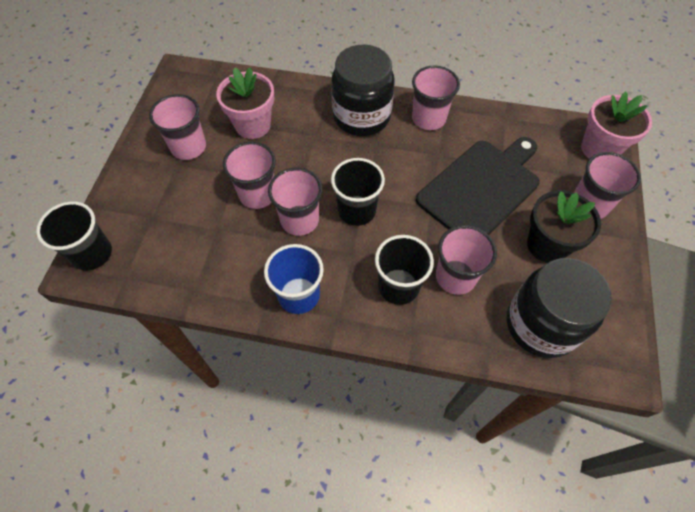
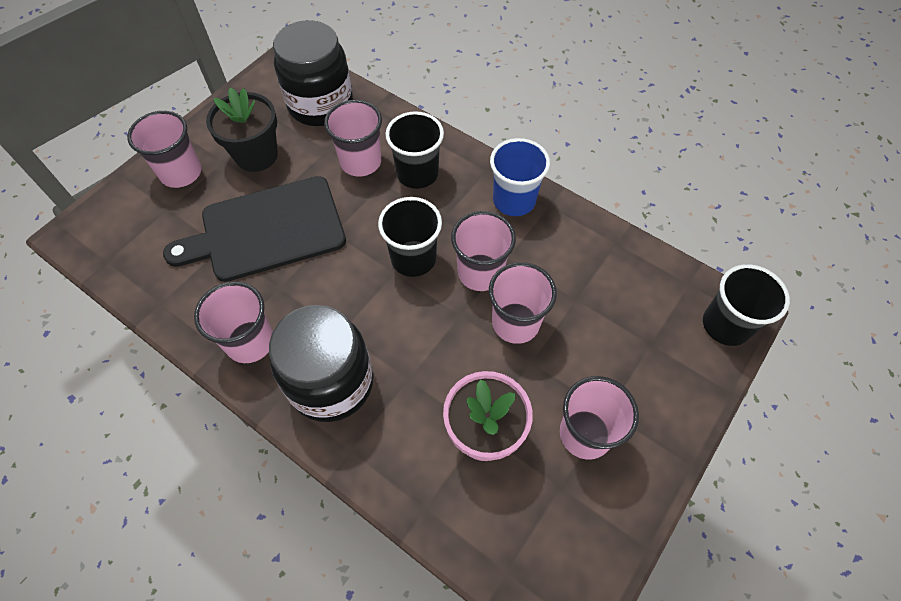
camera: 155 degrees left, 0 degrees up
(599, 149) = (104, 221): pink flower pot -> none

